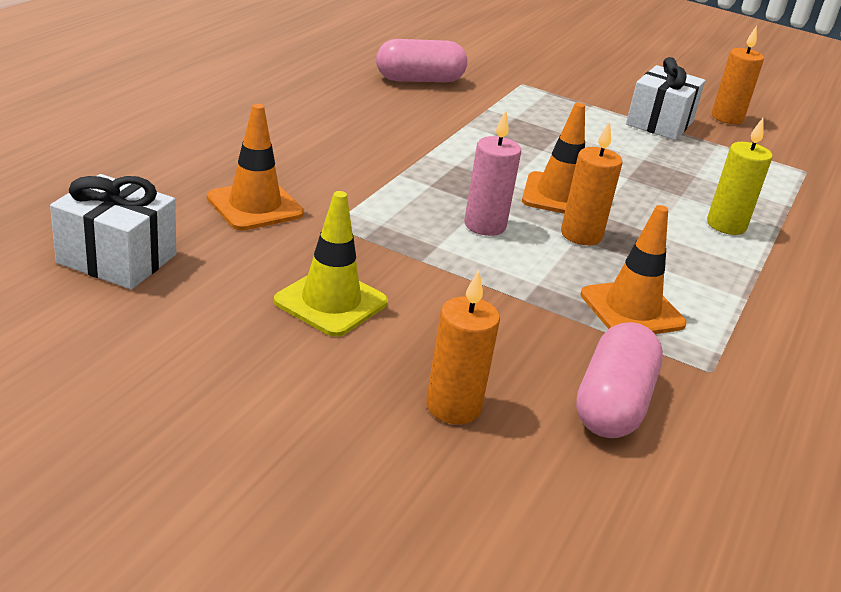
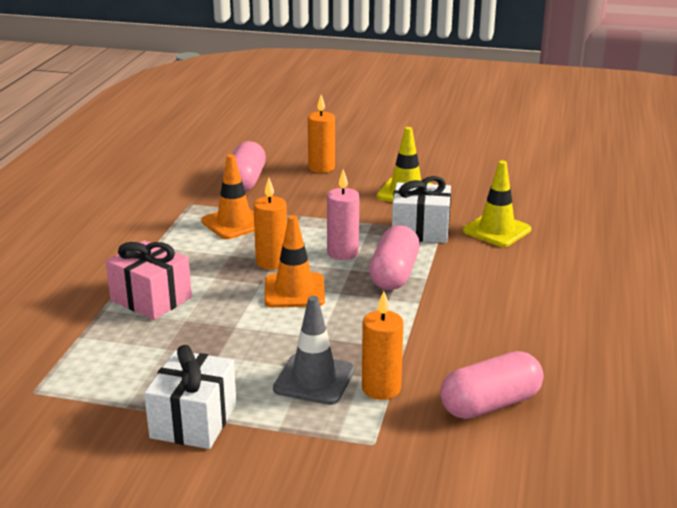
camera: 170 degrees right, 5 degrees down
(117, 259) = (530, 188): white gift -> white gift (420, 230)
(255, 206) = (496, 230): orange traffic cone -> yellow traffic cone
(434, 186) = (394, 274): none -> pink capsule
(557, 123) = (314, 379): none -> grey traffic cone
(726, 225) = (151, 299): yellow candle -> pink gift
(727, 118) = (98, 463): orange candle -> orange candle (381, 388)

